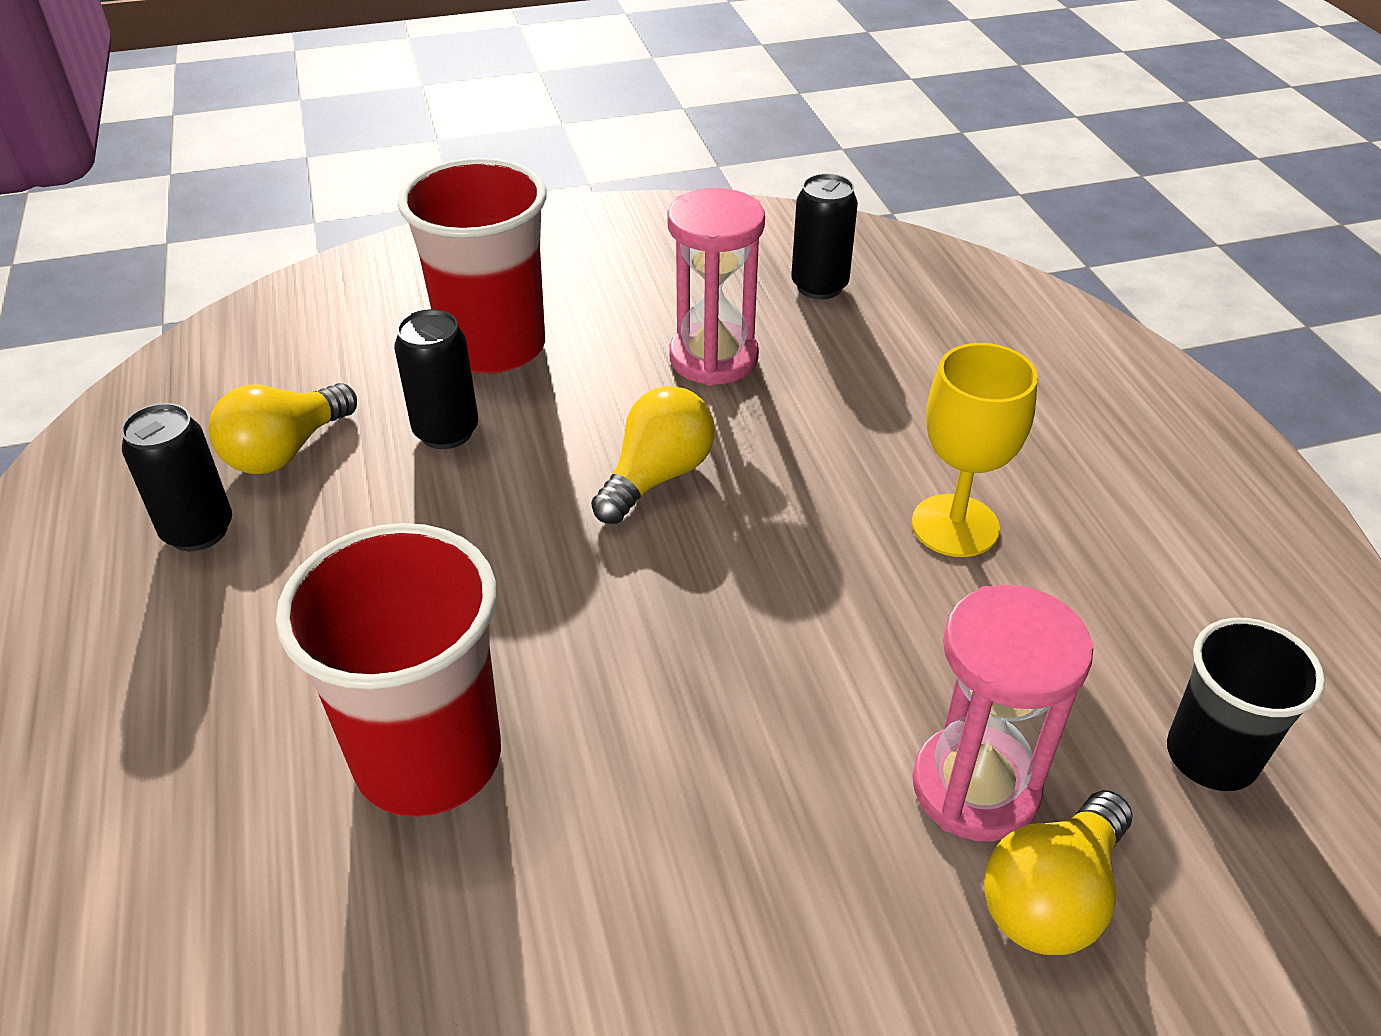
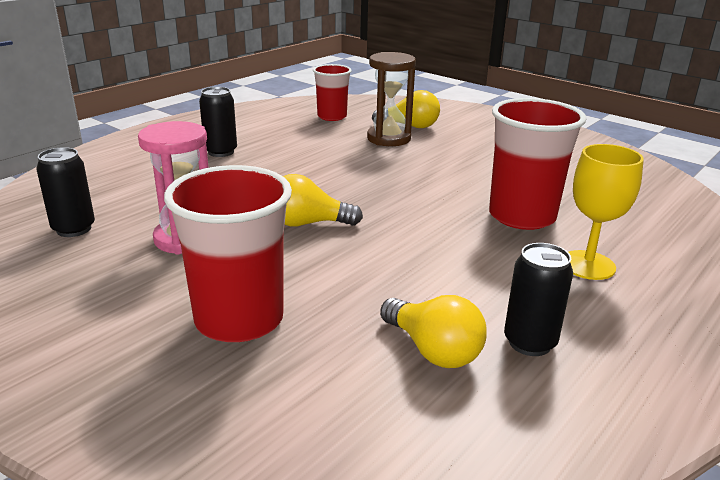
camera: 125 degrees left, 15 degrees down
(285, 451) = (433, 350): yellow light bulb -> yellow light bulb turned 45 degrees clockwise
(446, 432) = (344, 297): black can -> black can (221, 152)
(955, 526) = (267, 160): yellow goblet -> yellow goblet (587, 265)
(975, 787) = (388, 139): pink hourglass -> brown hourglass
(1211, 756) = (332, 117): black cup -> red cup

